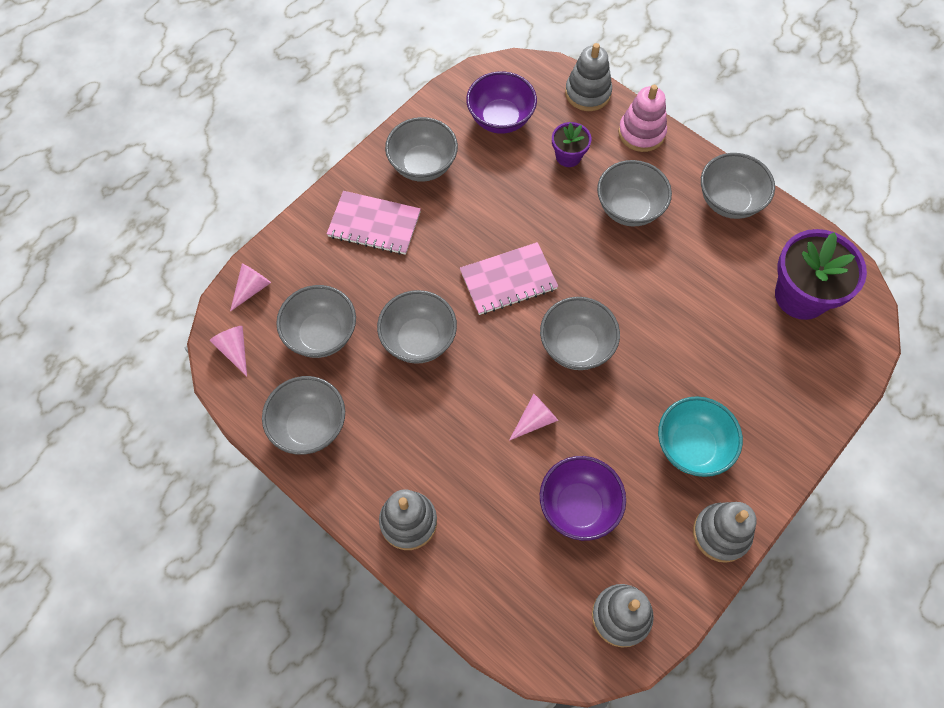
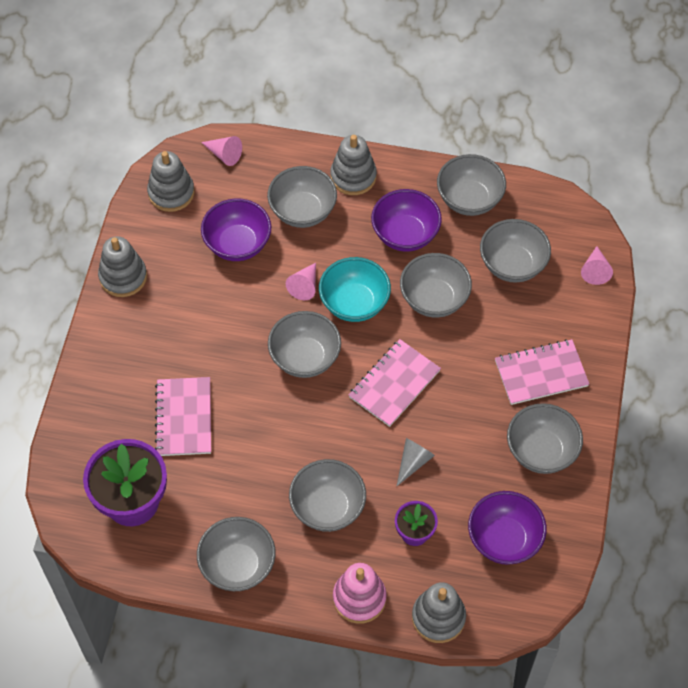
camera: 150 degrees right, 5 degrees down
(234, 350) = (568, 221): pink cone -> pink cone (224, 154)
(400, 422) = (405, 234): none -> purple bowl
(488, 508) = (302, 211): none -> grey bowl
(534, 208) = (413, 462): none -> grey cone
(692, 447) = (172, 326): turquoise bowl -> turquoise bowl (354, 303)
(720, 347) = (184, 418): none -> pink notebook

